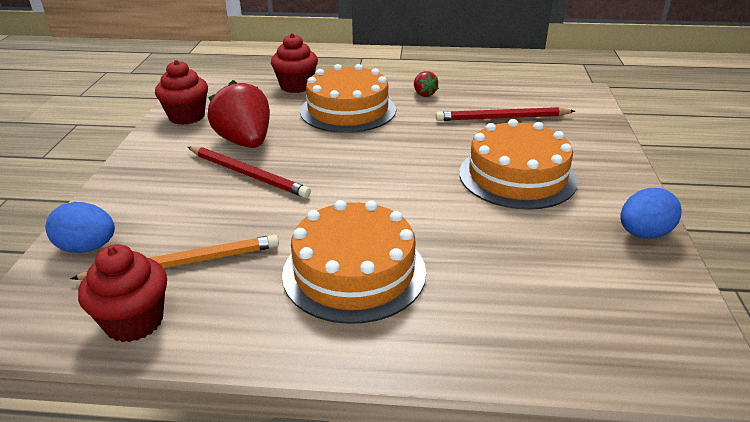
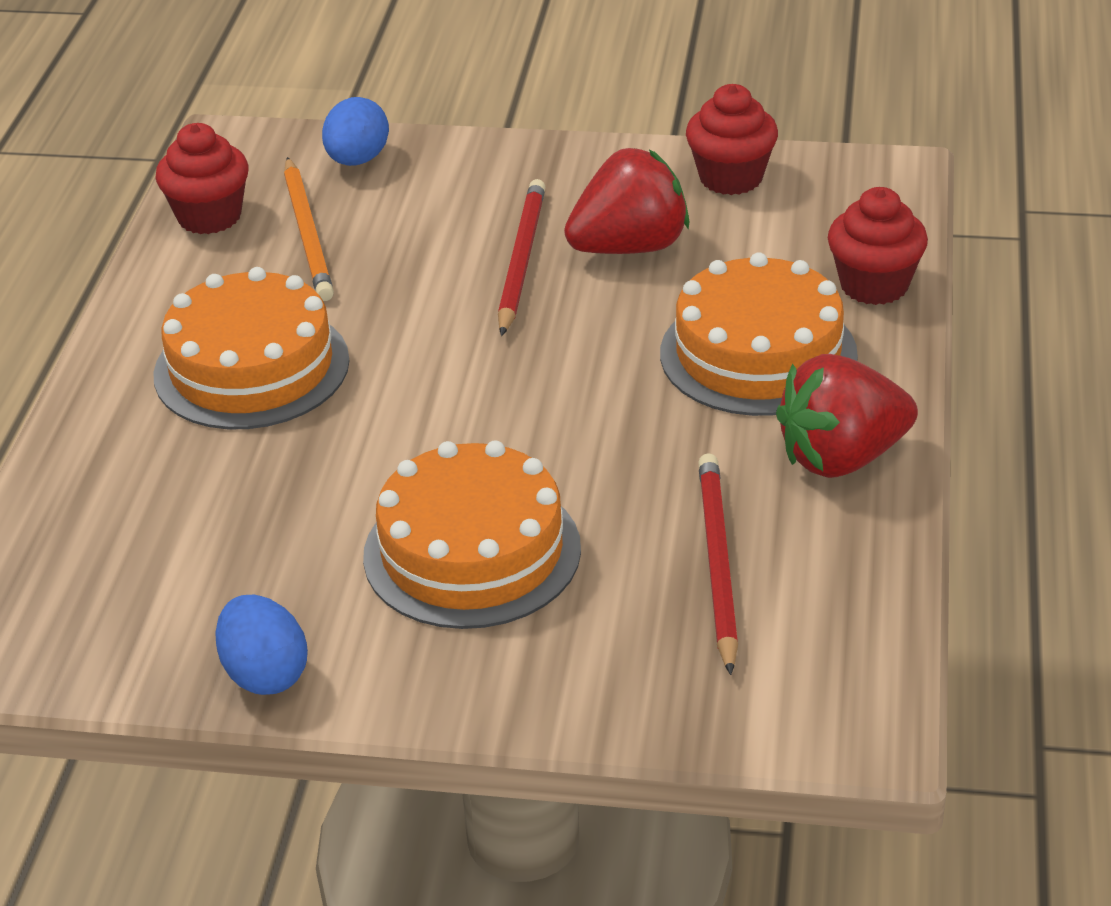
camera: 95 degrees right, 5 degrees up
(248, 174) = (521, 260): red pencil -> red pencil turned 150 degrees clockwise
(424, 94) = (841, 458): red strawberry -> red strawberry, size x2.12

